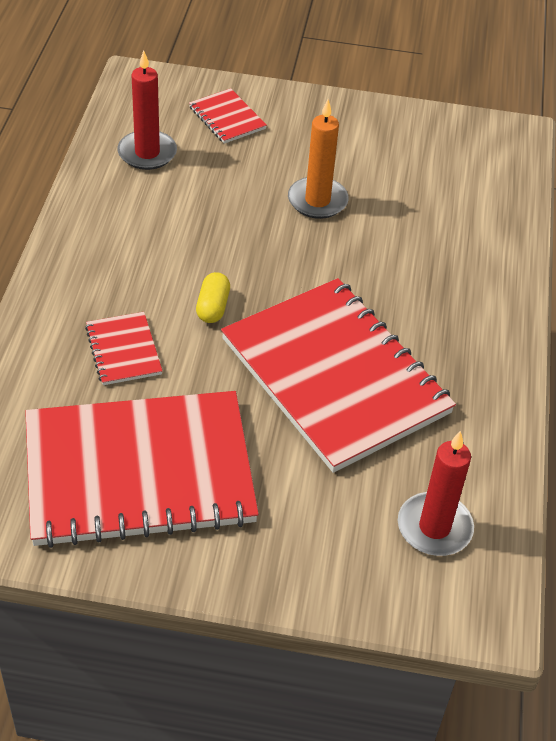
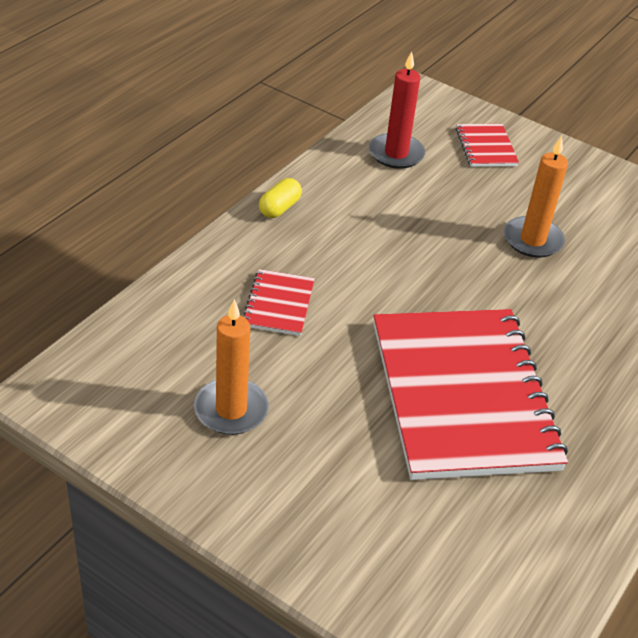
camera: 25 degrees right, 5 degrees down
(139, 472) = (231, 410): red notebook -> orange candle
(213, 307) = (381, 296): yellow capsule -> yellow capsule (279, 208)
(434, 527) = (485, 570): red candle -> none

